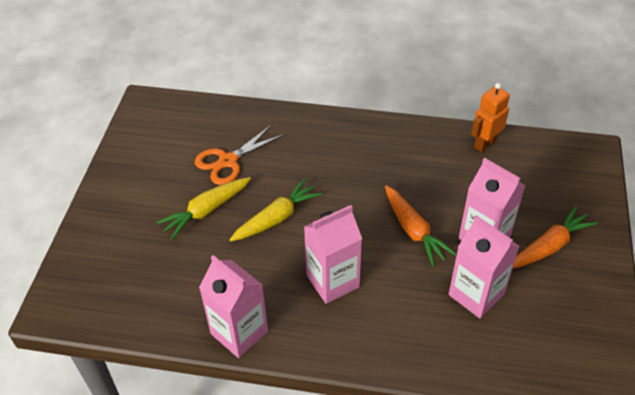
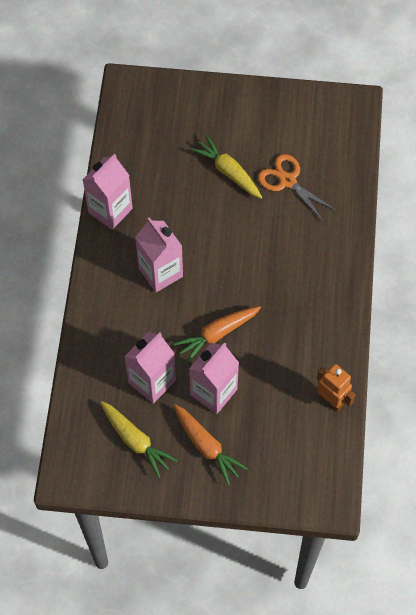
camera: 85 degrees right, 15 degrees up
(276, 218) = (224, 226): yellow carrot -> yellow carrot (136, 441)

